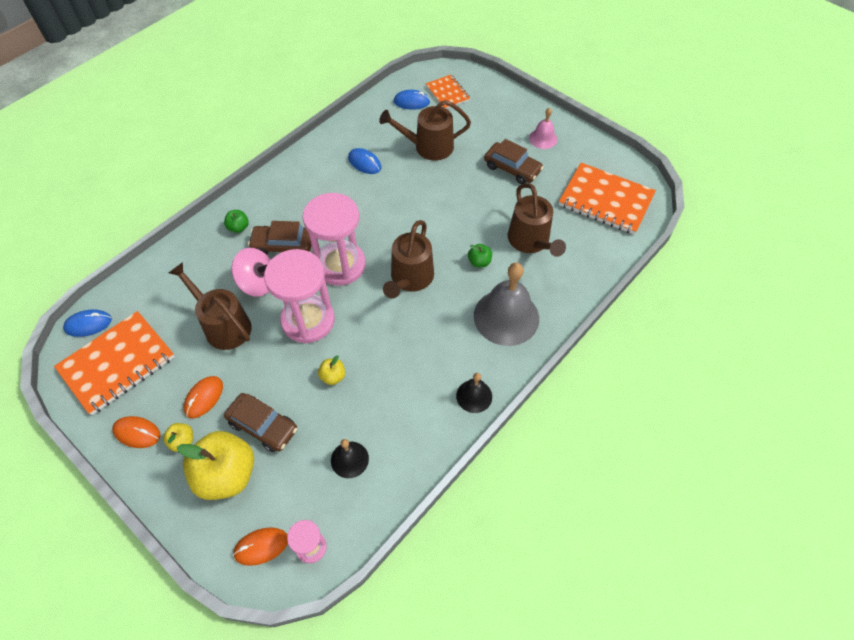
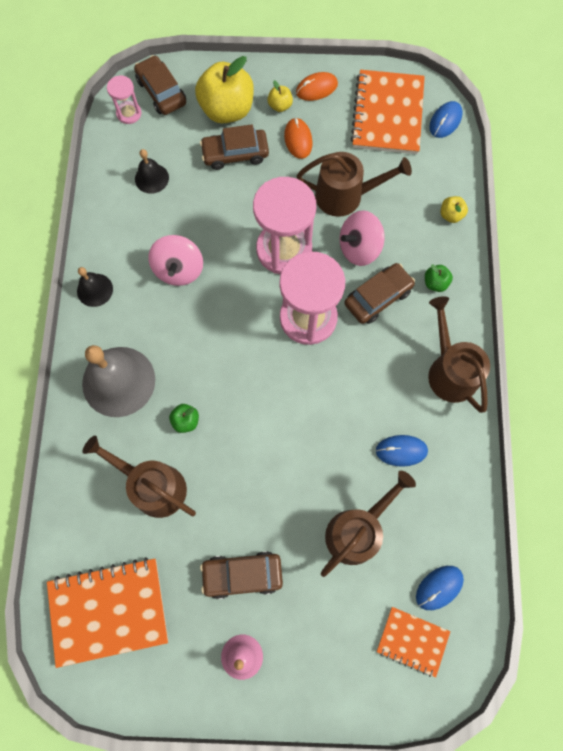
camera: 140 degrees right, 15 degrees up
(261, 546) = (161, 92): orange mouse -> brown car
(333, 376) = (219, 223): yellow apple -> yellow apple (450, 215)
(396, 363) = (179, 270): none -> pink spinning top
(410, 278) = (234, 353): brown watering can -> brown watering can (449, 371)

